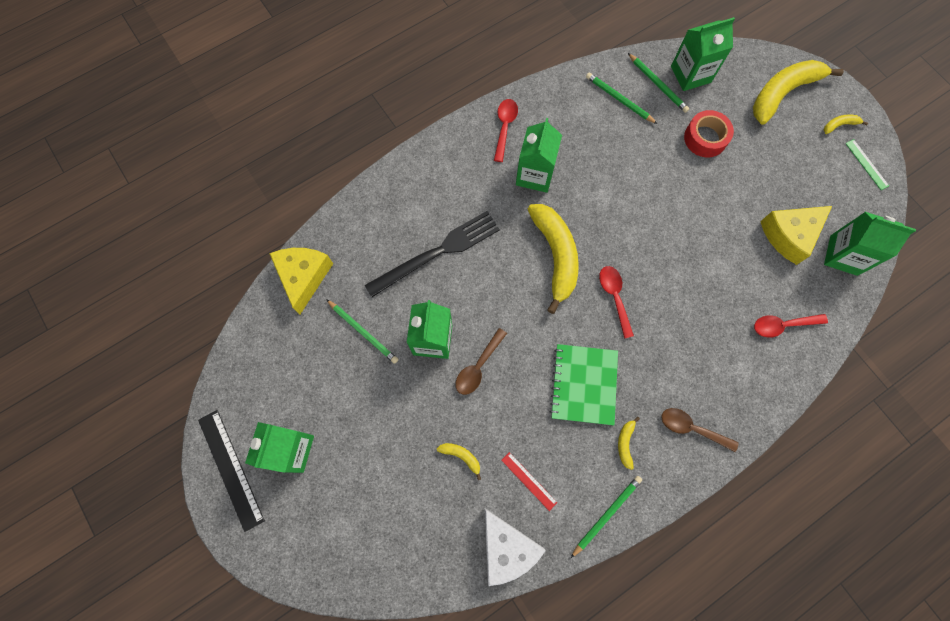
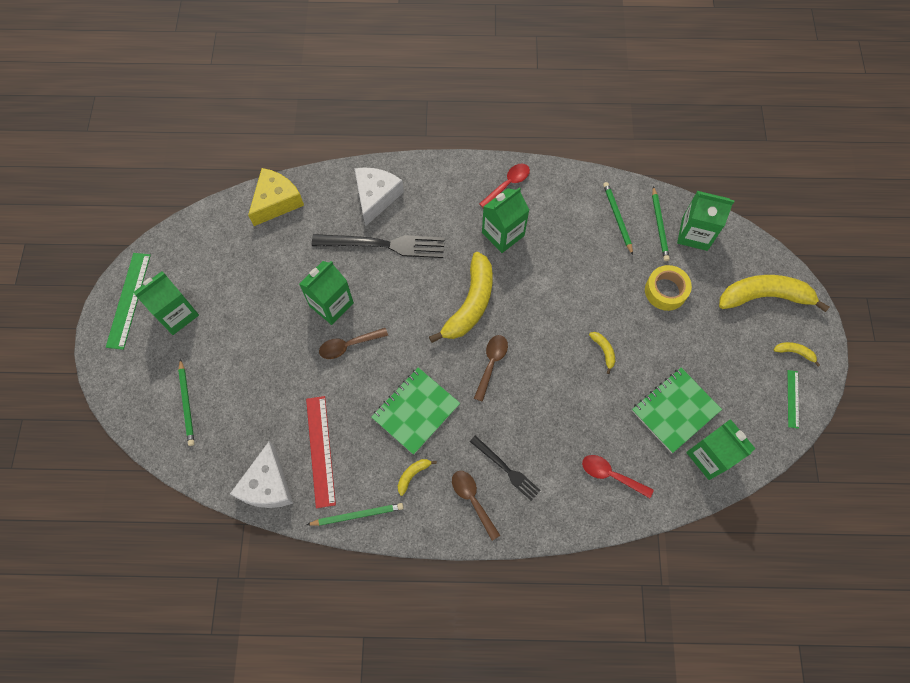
camera: 35 degrees right, 5 degrees down
(230, 469) = (128, 300): black ruler -> green ruler
(363, 332) = (287, 266): green pencil -> green pencil (187, 404)
(395, 213) = (376, 197): none -> white cheese
(461, 456) = (287, 399): yellow banana -> yellow banana (603, 351)
(528, 481) = (320, 450): red ruler -> red ruler, size x1.82
(614, 297) = (491, 363): red spoon -> brown spoon
(698, 381) = (506, 469): none -> black fork
(705, 138) = (665, 291): red tape -> yellow tape
(789, 235) = (675, 410): yellow cheese -> green notebook

